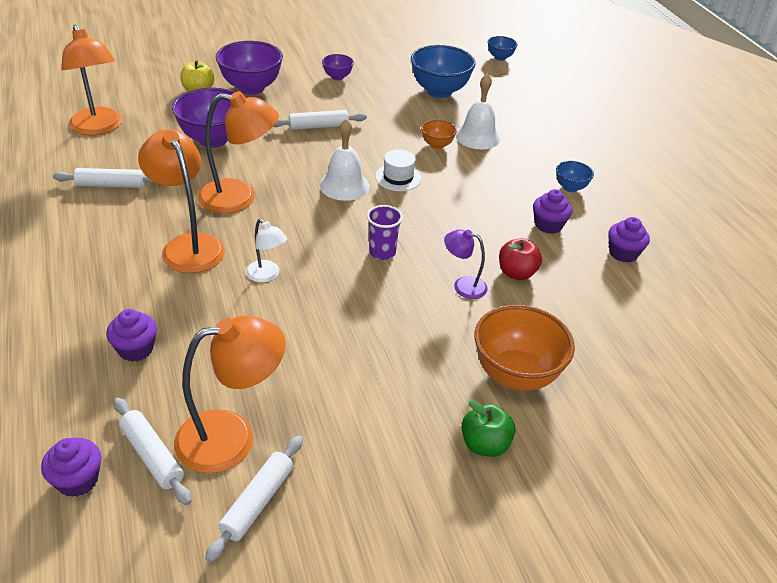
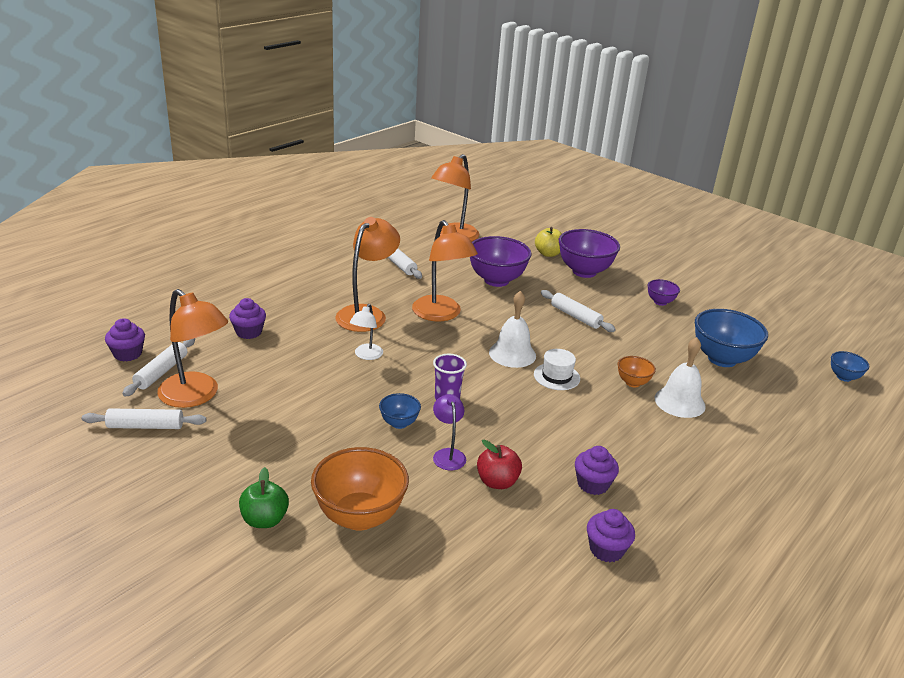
camera: 60 degrees right, 10 degrees down
(570, 188) = (674, 484): blue bowl -> blue bowl (399, 423)

